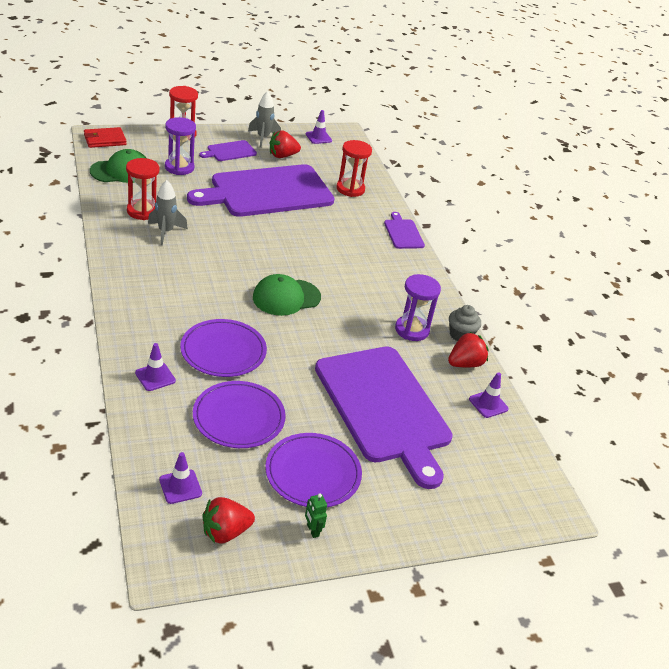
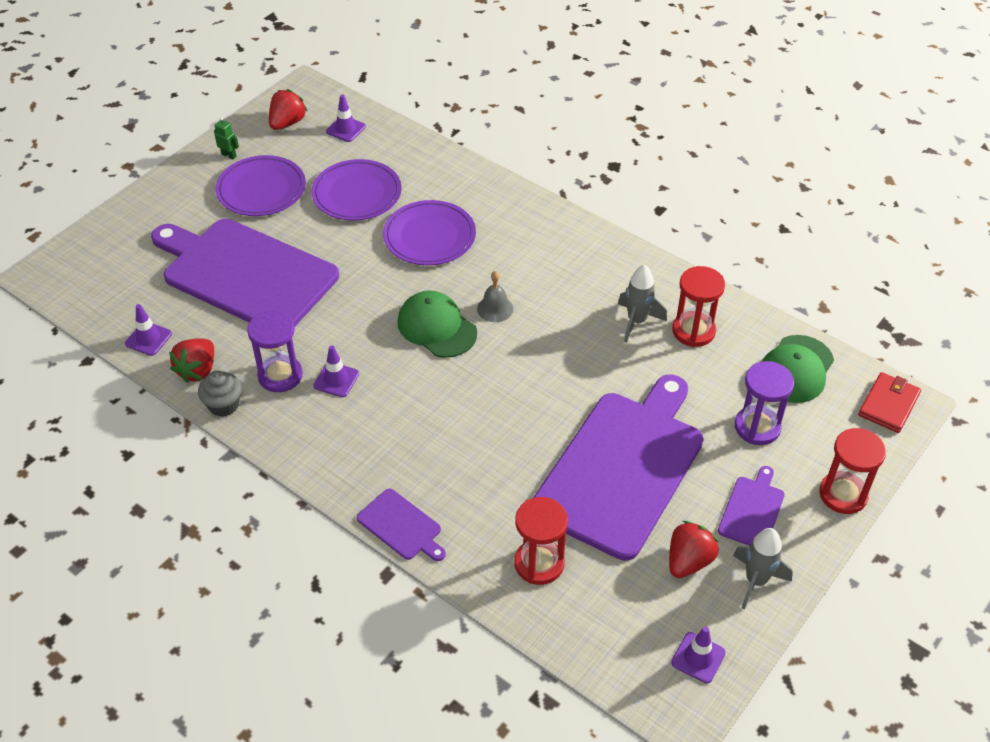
camera: 150 degrees right, 10 degrees up
(155, 377) = (454, 183): purple traffic cone -> purple traffic cone (336, 380)
(237, 285) = (495, 308): none -> grey bell
(286, 297) = (436, 327): green cap -> green cap turned 75 degrees counterclockwise

